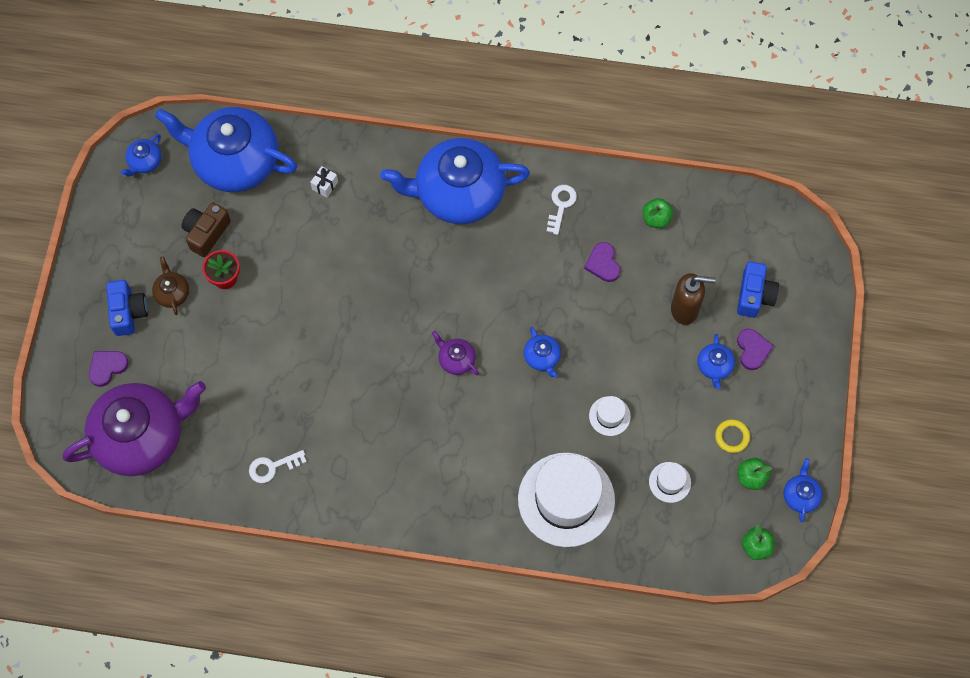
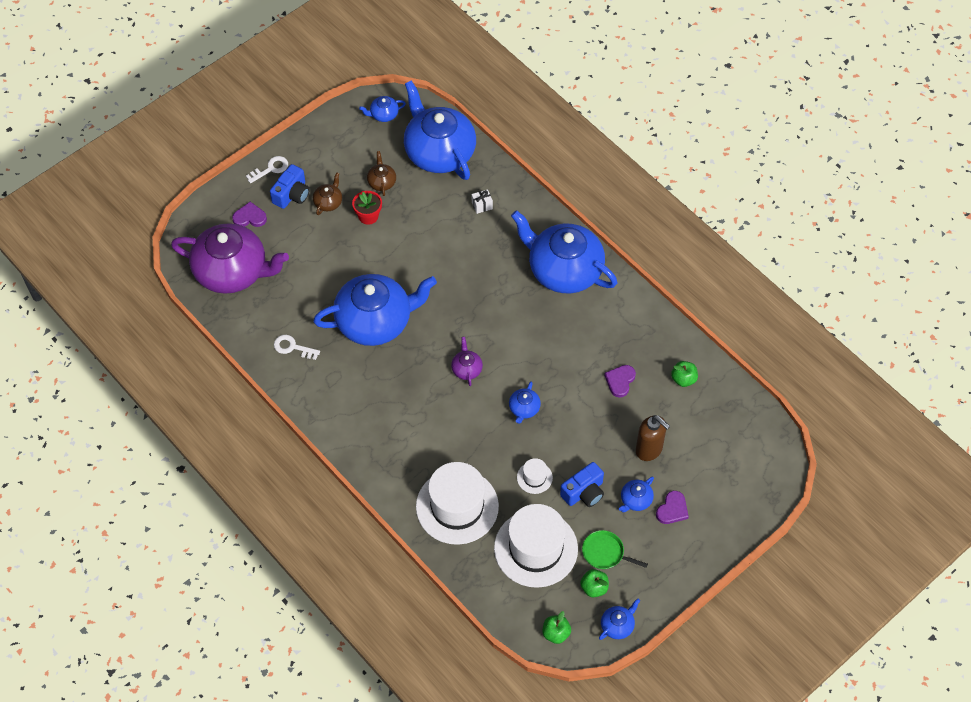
camera: 40 degrees right, 10 degrees down
(206, 233) = (382, 182): brown camera -> brown teapot
(328, 379) = (375, 321): none -> blue teapot
(561, 205) = (625, 325): white key -> white key (270, 169)
(669, 482) = (536, 548): white hat -> white hat, size x2.29
(732, 437) = (605, 553): yellow ring -> green pan
(754, 295) = (706, 476): blue camera -> blue camera (584, 492)

